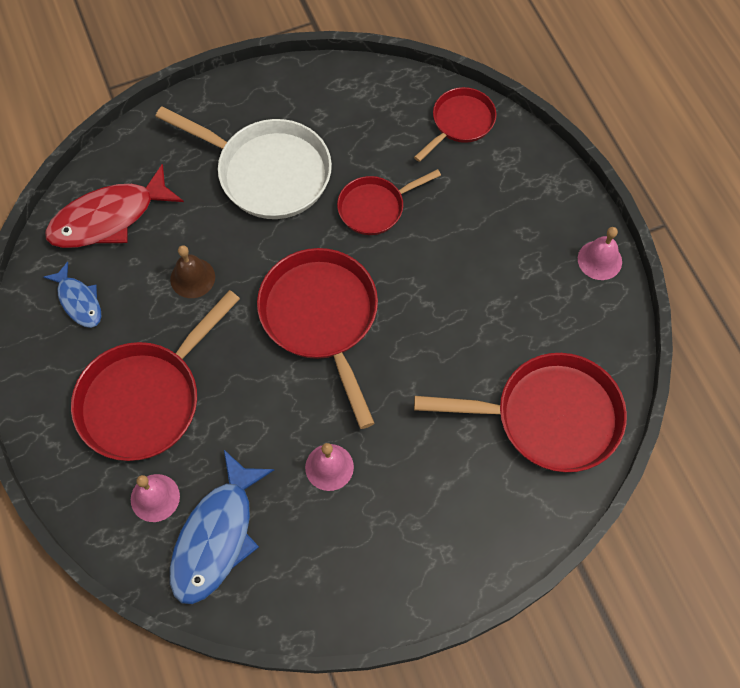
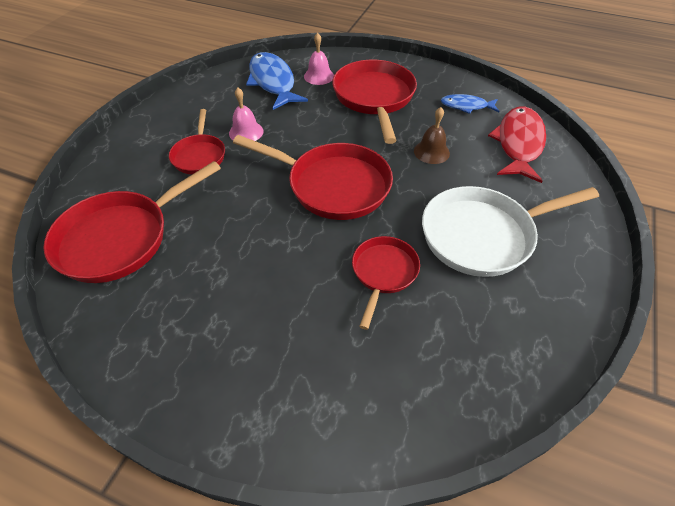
camera: 135 degrees right, 15 degrees down
(460, 122) = (405, 411): red pan -> red pan (199, 155)
(599, 260) = (152, 385): pink bell -> none

